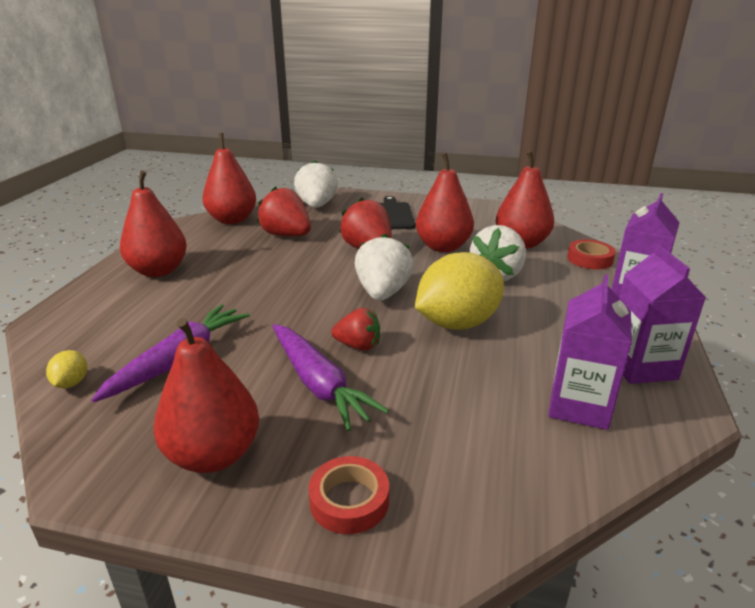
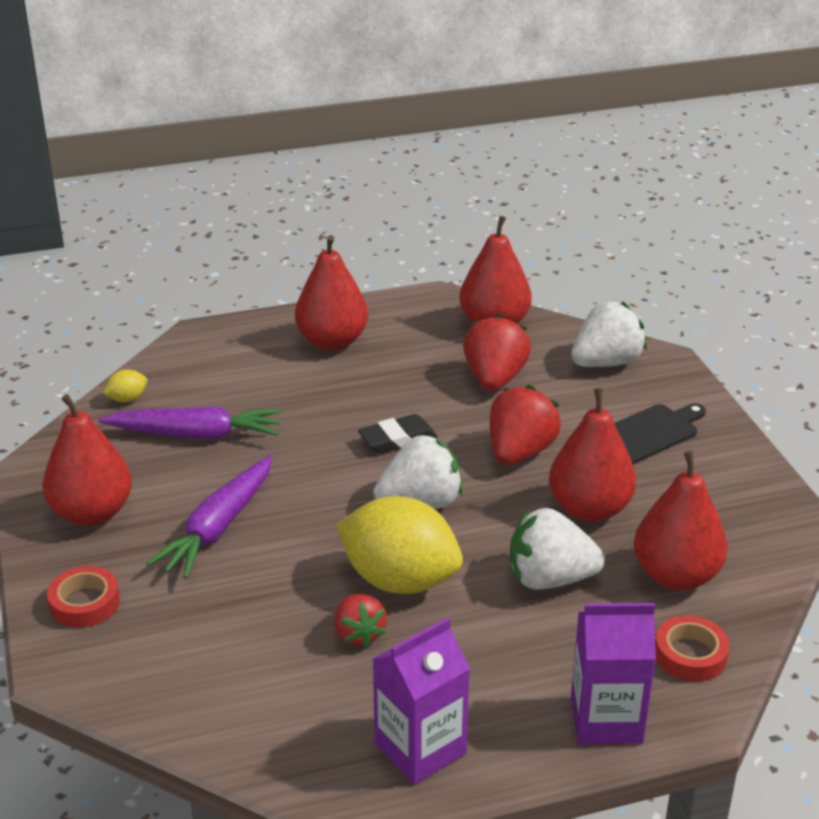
camera: 60 degrees right, 5 degrees up
(305, 280) = (398, 439): none -> black eraser
(358, 346) = (299, 527): red strawberry -> red strawberry (359, 634)
(579, 406) = (304, 710): purple carton -> none

